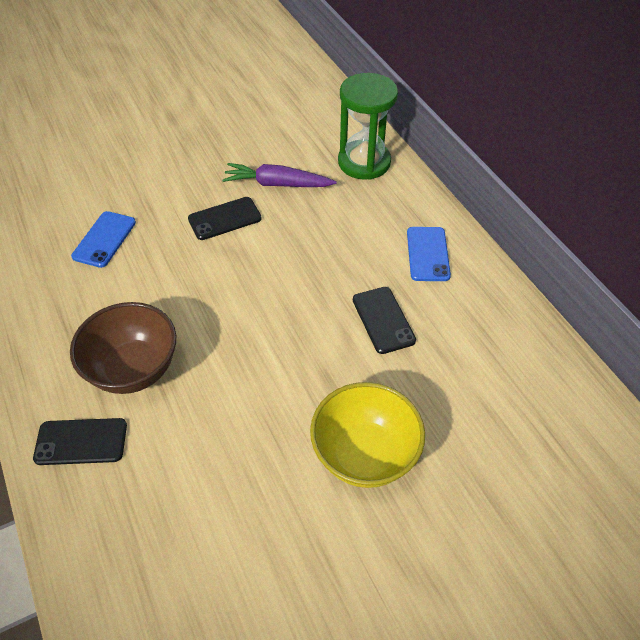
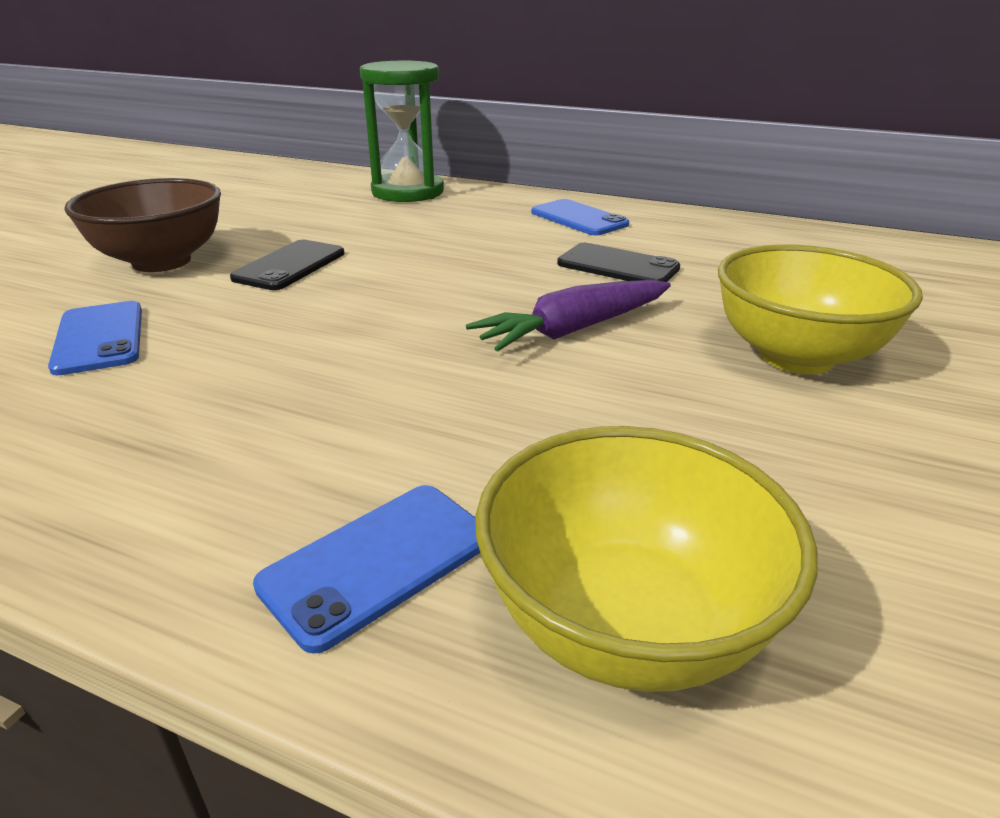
camera: 40 degrees left, 20 degrees down
(81, 441) = (377, 562): black phone -> blue phone
(118, 523) = (626, 624): none -> yellow bowl
(133, 369) = (351, 432): brown bowl -> brown bowl (162, 261)
(277, 184) = (324, 227): purple carrot -> purple carrot (573, 330)

